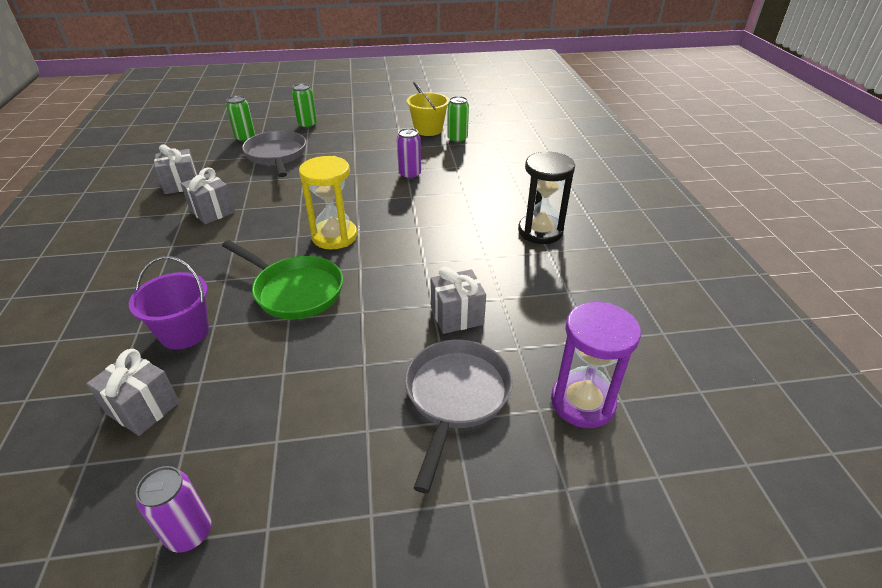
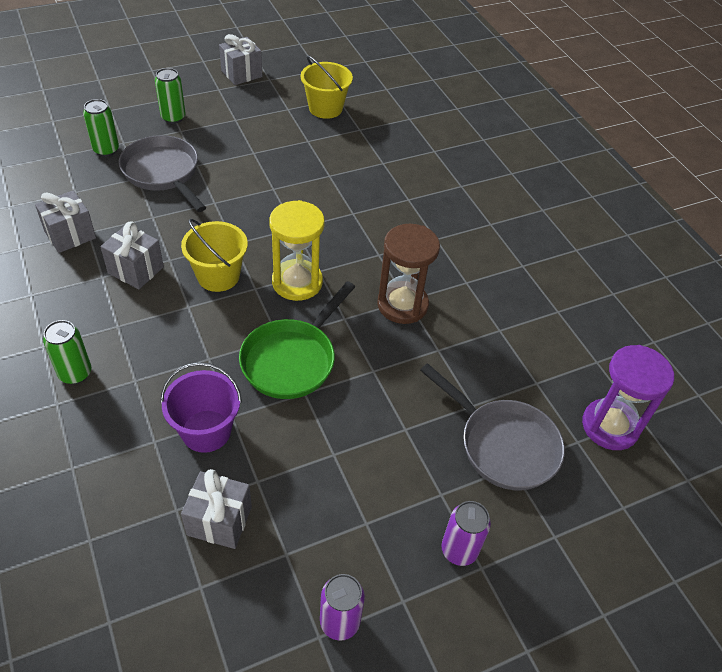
camera: 20 degrees left, 10 degrees up
(273, 224) = (218, 276): none -> yellow bucket
(294, 291) = (292, 359): green pan -> green pan turned 105 degrees clockwise
(410, 175) = (337, 182): purple can -> purple can (459, 550)
(417, 265) = (402, 305): none -> brown hourglass
(455, 397) = (503, 444): grey pan -> grey pan turned 135 degrees clockwise
(457, 139) = (366, 120): green can -> green can (75, 373)
(457, 316) = (467, 359): grey gift -> grey gift (241, 74)
(540, 231) = (506, 241): black hourglass -> none

